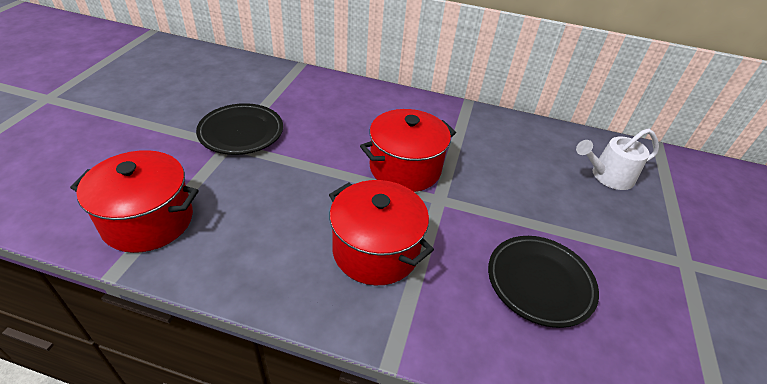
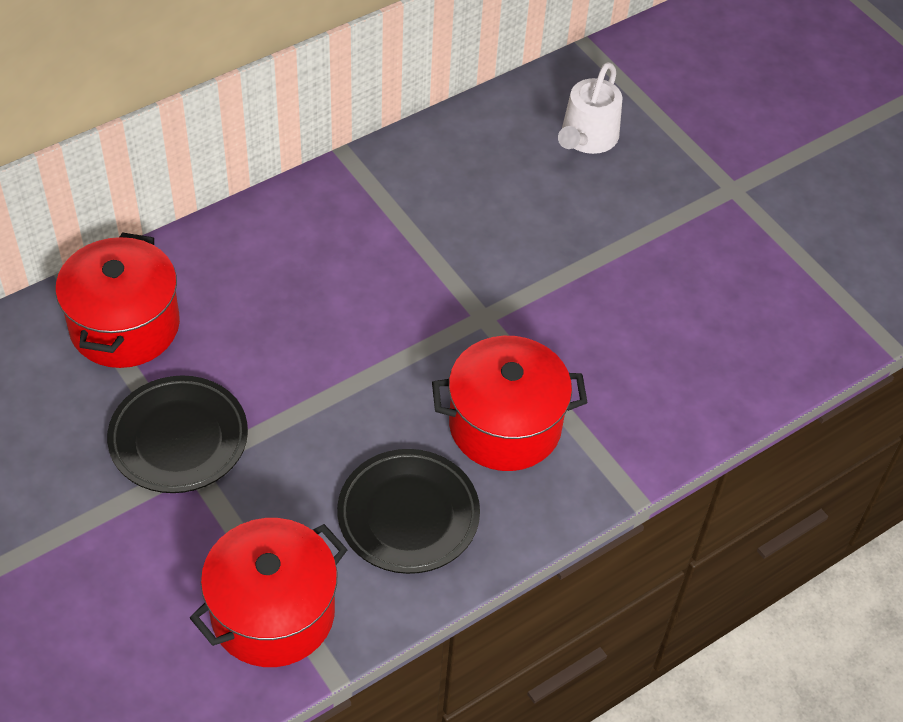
camera: 50 degrees left, 10 degrees up
(405, 168) = (407, 312): red pot -> red pot (125, 326)
(539, 283) = (656, 322): black plate -> black plate (408, 515)

